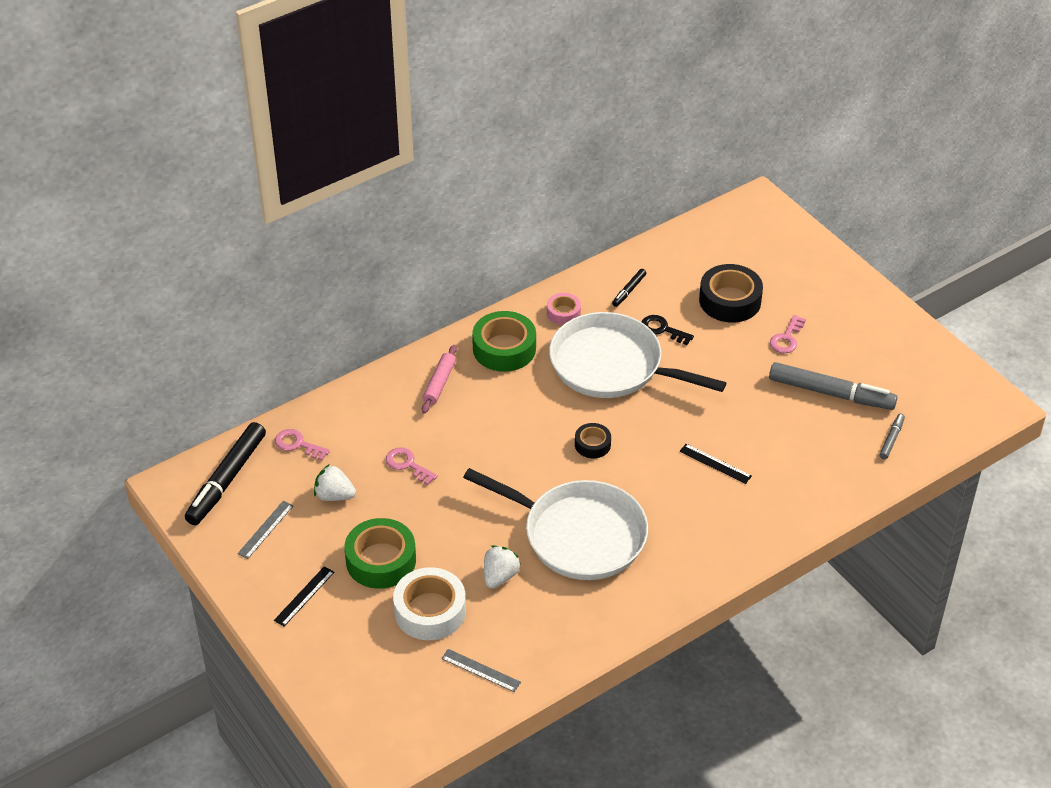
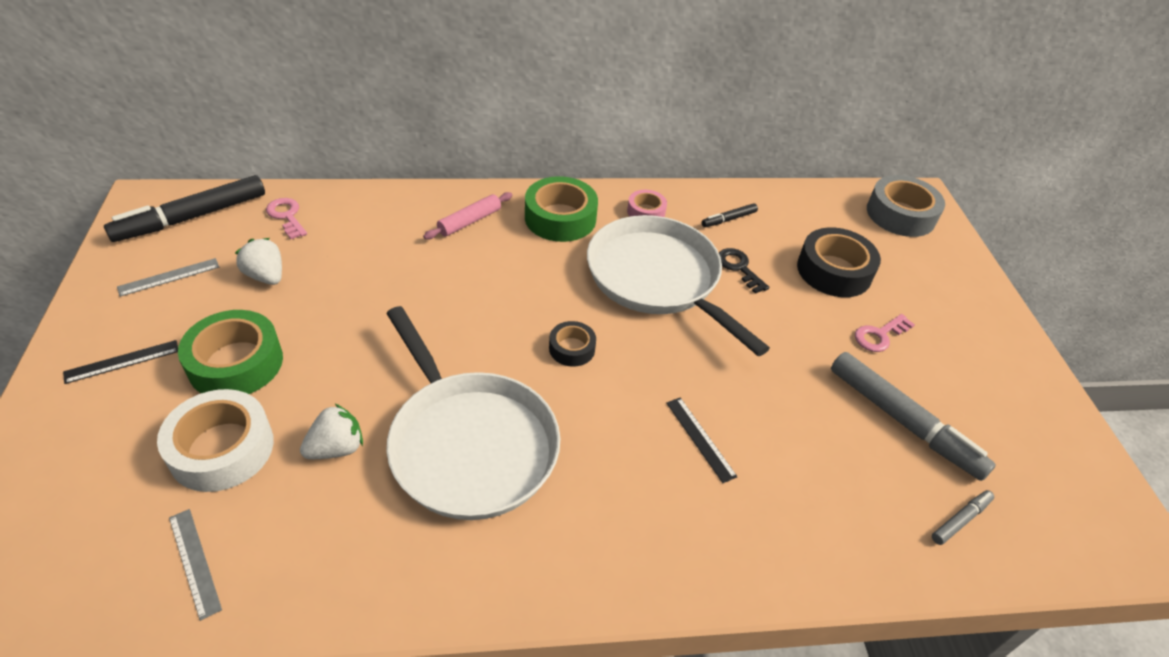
camera: 25 degrees right, 0 degrees up
(407, 465) = (364, 280): pink key -> none
(751, 227) = (900, 214): none -> grey tape

